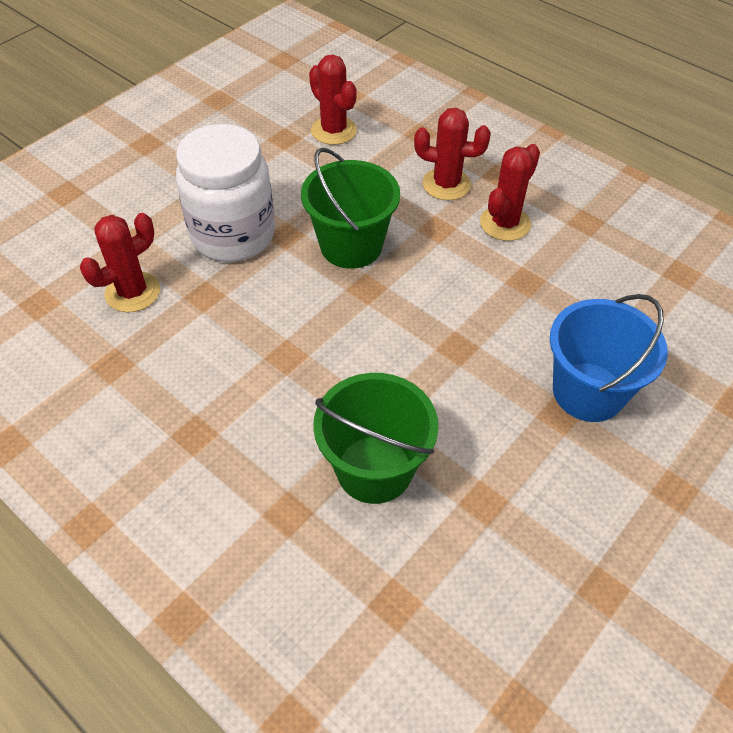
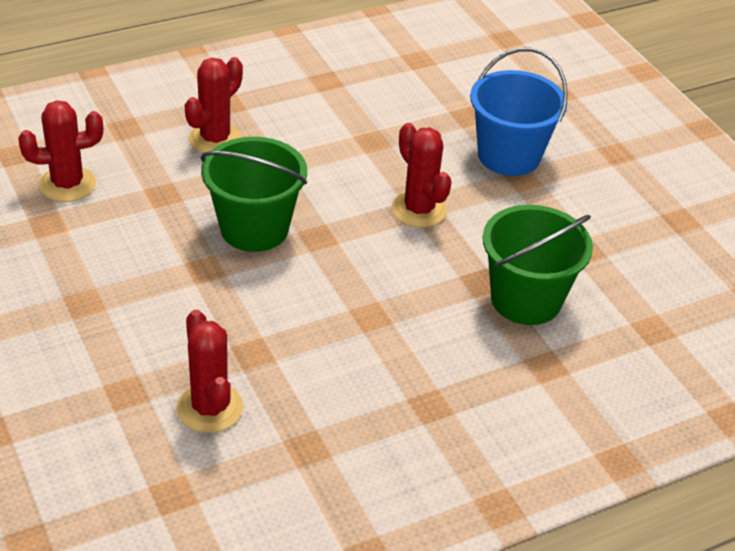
camera: 70 degrees left, 10 degrees down
(233, 235) = (177, 307): white jar -> none
(505, 223) = (294, 125): red cactus -> red cactus (419, 210)

